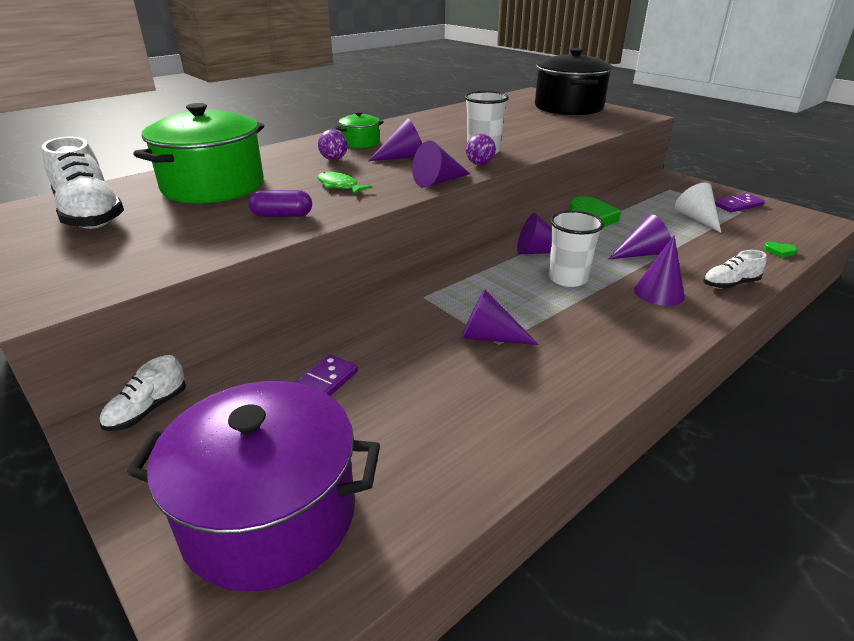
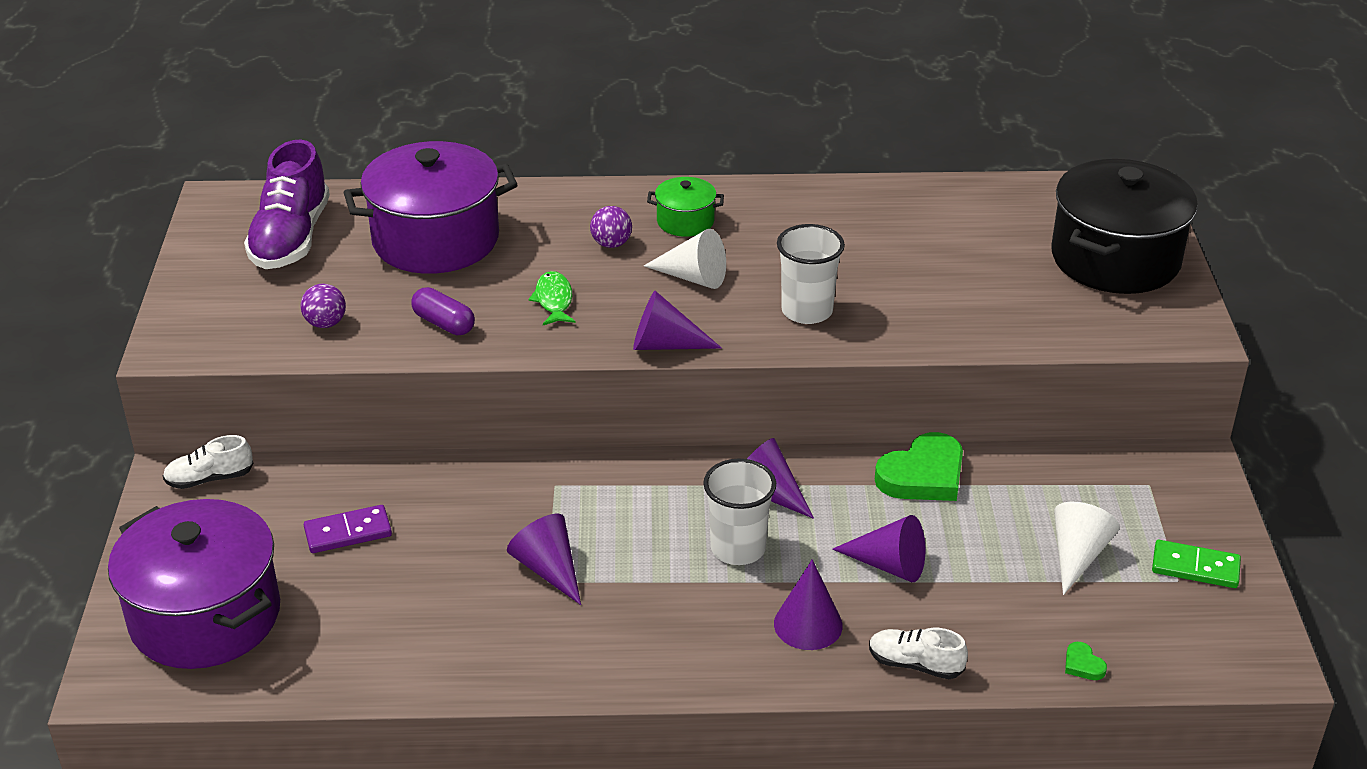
camera: 40 degrees right, 5 degrees up
(90, 215) = (291, 238): white shoe -> purple shoe
(213, 186) = (435, 239): green pot -> purple pot
(403, 157) = (693, 277): purple cone -> white cone
(479, 164) = (762, 335): purple ball -> purple ball (325, 323)
(738, 205) = (1195, 567): purple domino -> green domino

